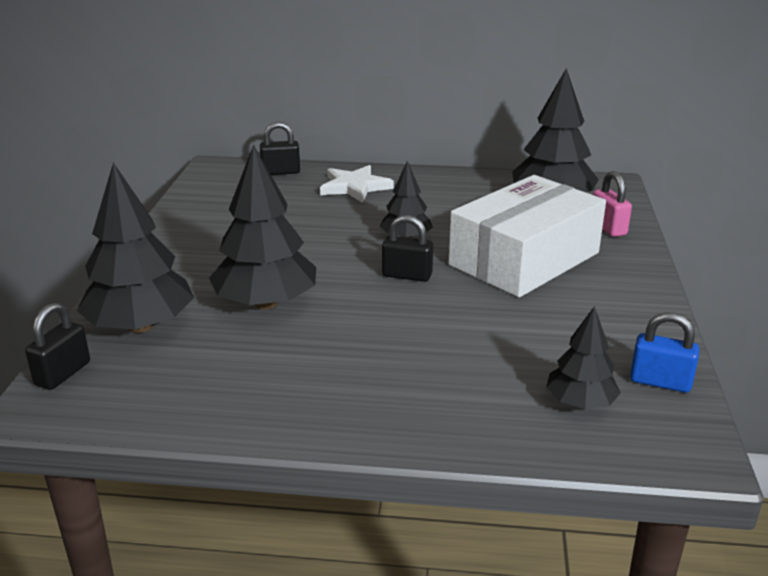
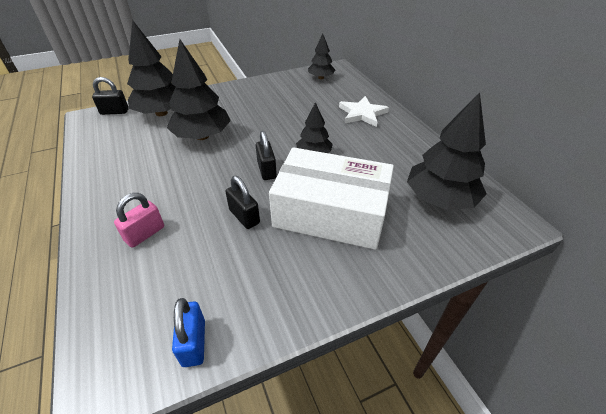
camera: 60 degrees right, 15 degrees up
(281, 172) = (353, 86): black padlock -> black padlock (244, 216)
(580, 403) = (148, 299): black tree -> black tree (321, 78)
(608, 228) = (426, 244): pink padlock -> pink padlock (145, 234)

